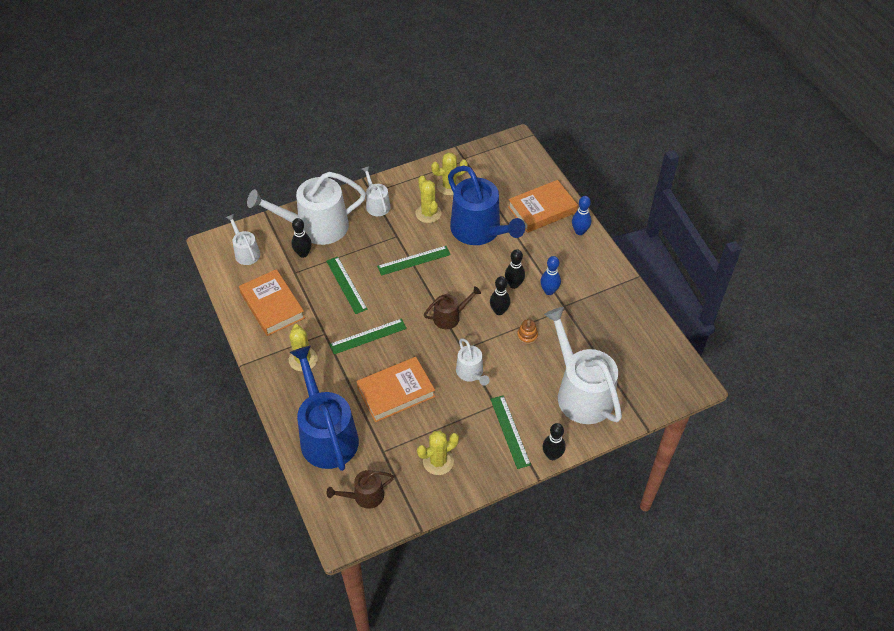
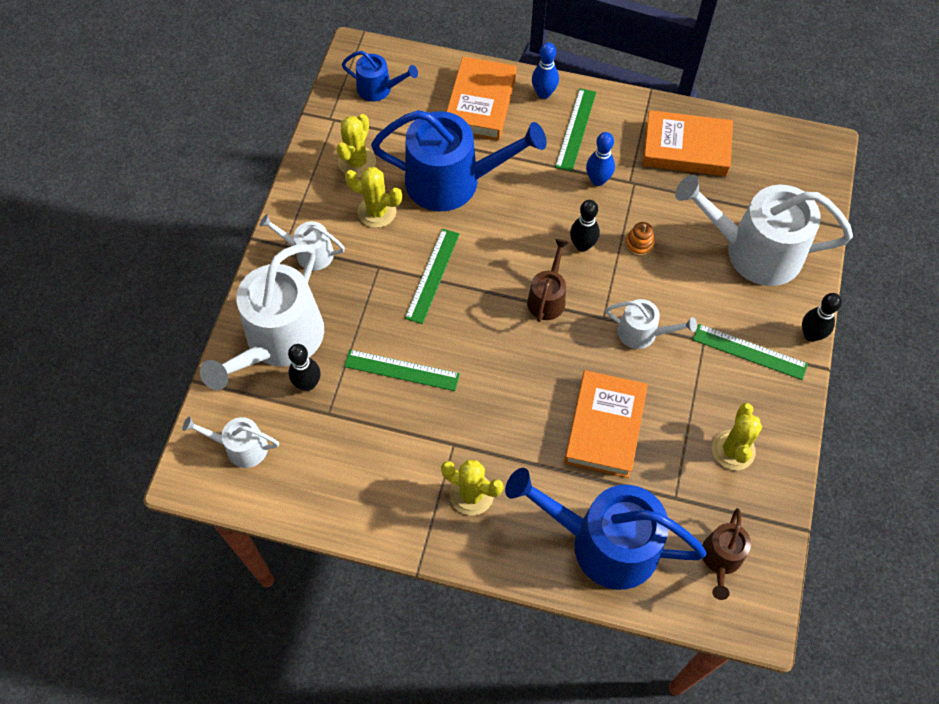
camera: 50 degrees left, 10 degrees up
(272, 305) = (357, 473): orange book -> orange book (686, 148)
(368, 336) = (500, 400): green ruler -> green ruler (576, 129)
(503, 164) = (378, 89): none -> blue watering can
(514, 284) = (559, 205): black bowling pin -> none

